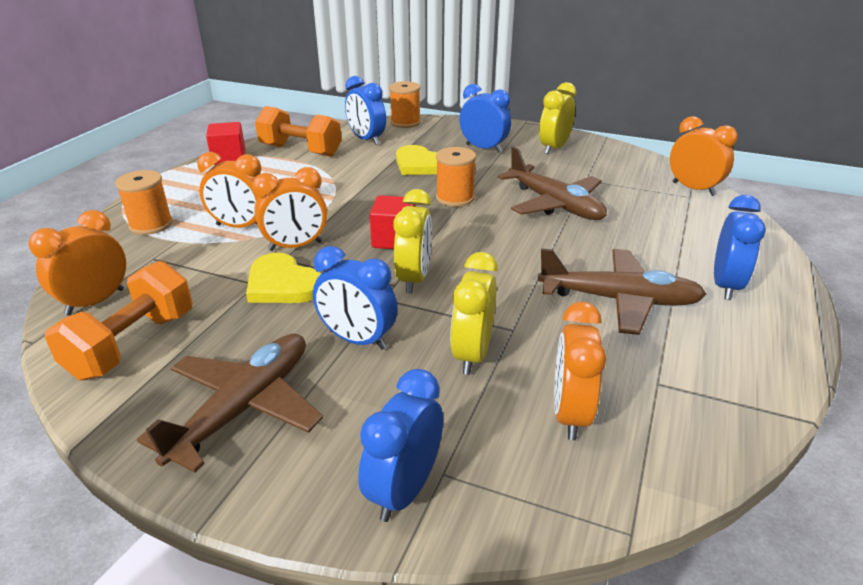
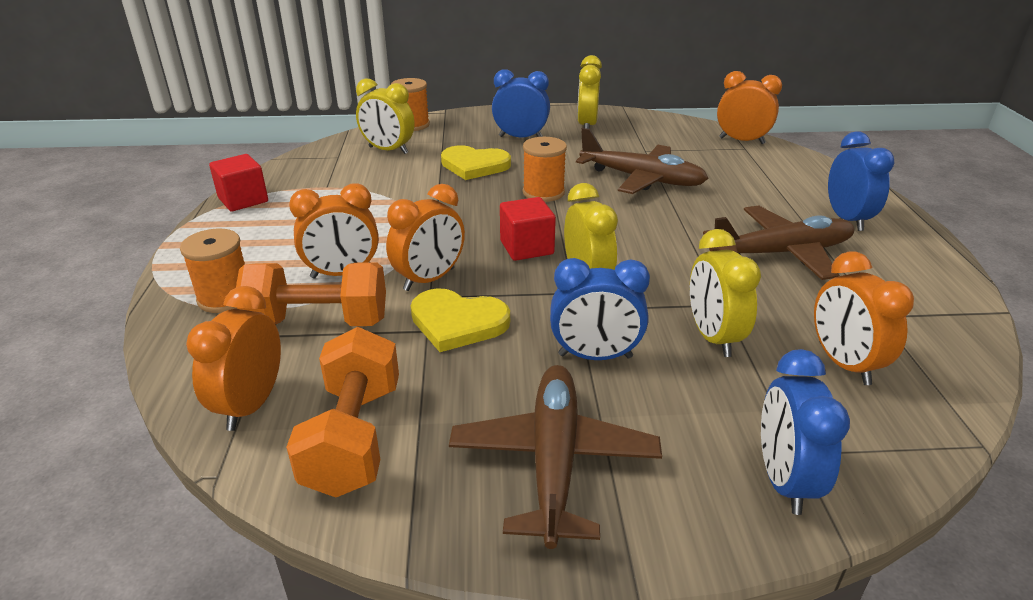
camera: 25 degrees left, 0 degrees up
(300, 151) = (324, 176): orange dumbbell -> orange dumbbell (319, 322)
(366, 140) = (388, 150): blue clock -> yellow clock

